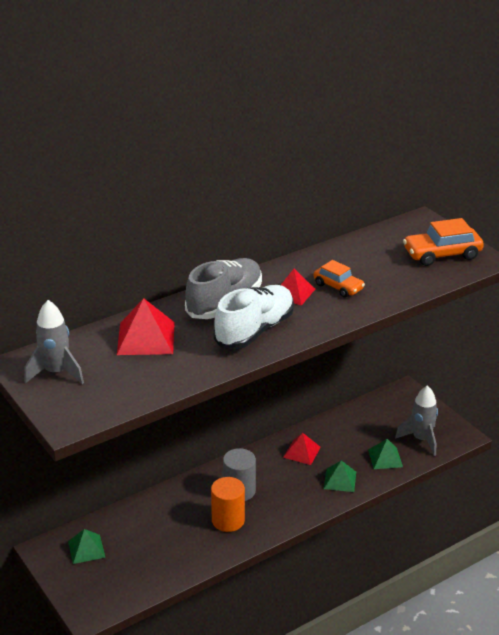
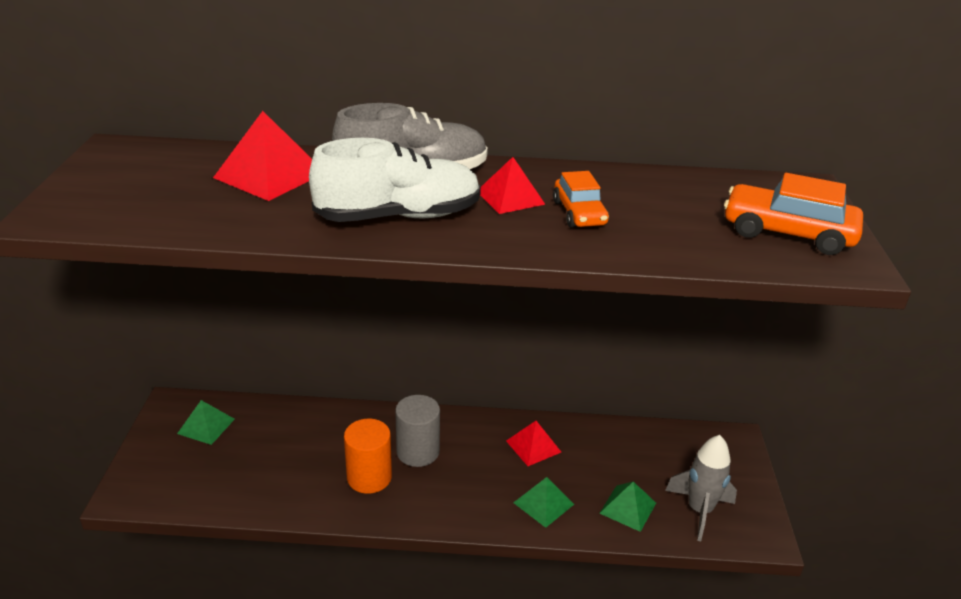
camera: 35 degrees right, 0 degrees up
(56, 372) = (129, 169): grey rocket -> none

